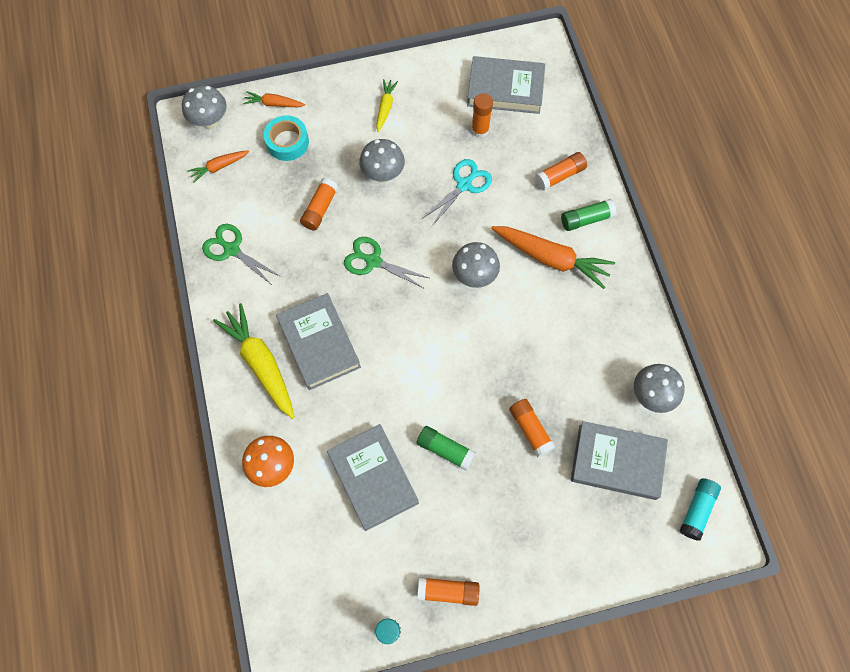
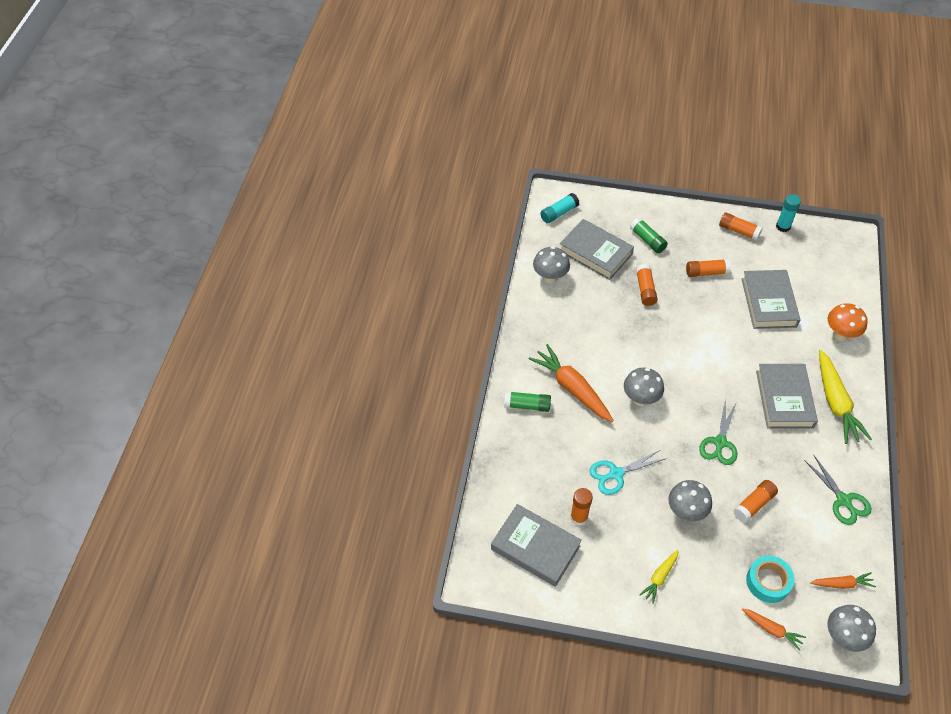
camera: 155 degrees left, 15 degrees down
(373, 261) = (720, 442): green scissors -> green scissors turned 60 degrees clockwise
(445, 449) = (711, 300): green glue stick -> green glue stick (647, 240)
(559, 176) = (529, 448): orange glue stick -> orange glue stick (706, 272)

